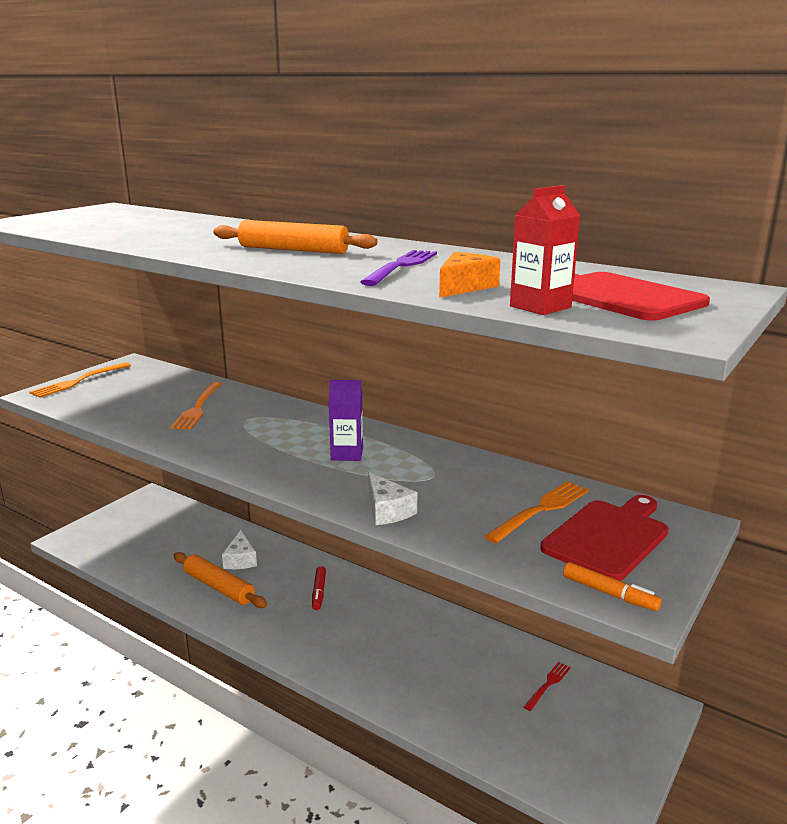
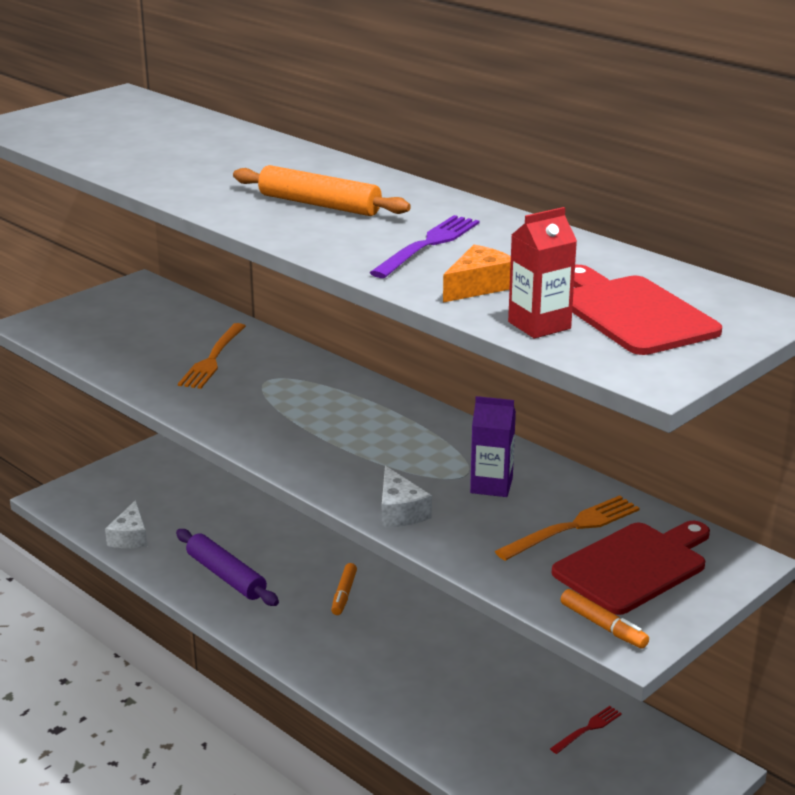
camera: 10 degrees right, 5 degrees up
(78, 381) = (75, 309): orange fork -> none
(219, 587) = (226, 576): orange rolling pin -> purple rolling pin
(240, 559) = (256, 545): white cheese -> white cheese (130, 537)
(319, 592) = (344, 594): red marker -> orange marker
(347, 454) = (374, 437): purple carton -> purple carton (491, 485)

